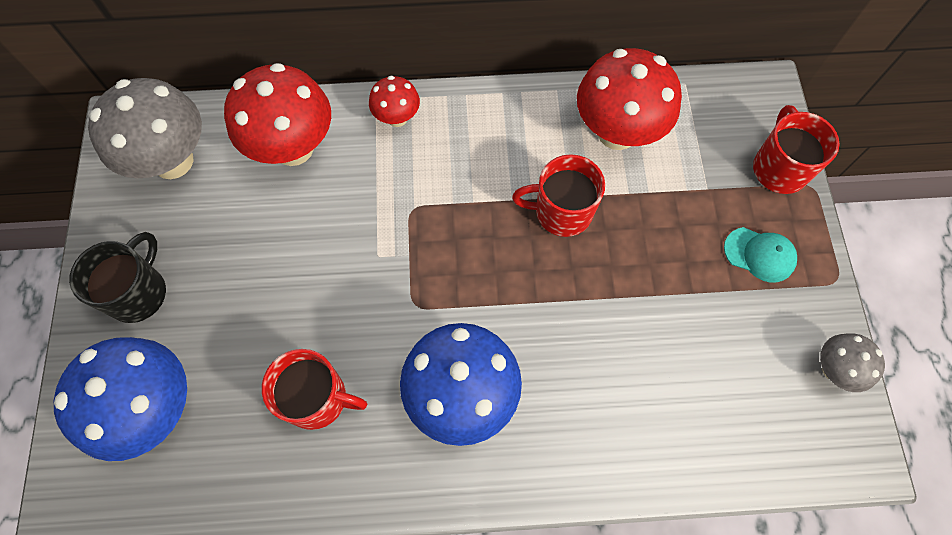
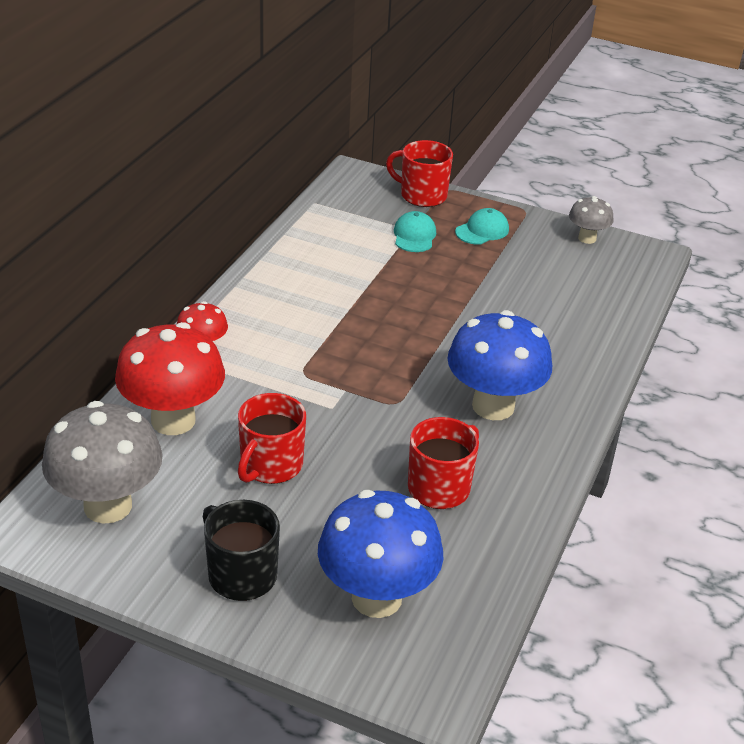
camera: 65 degrees left, 30 degrees down
(561, 211) = (373, 299): red mug -> red mug (270, 466)
(617, 132) = (327, 248): red mushroom -> none
(698, 196) = (414, 236): none -> turquoise cap

